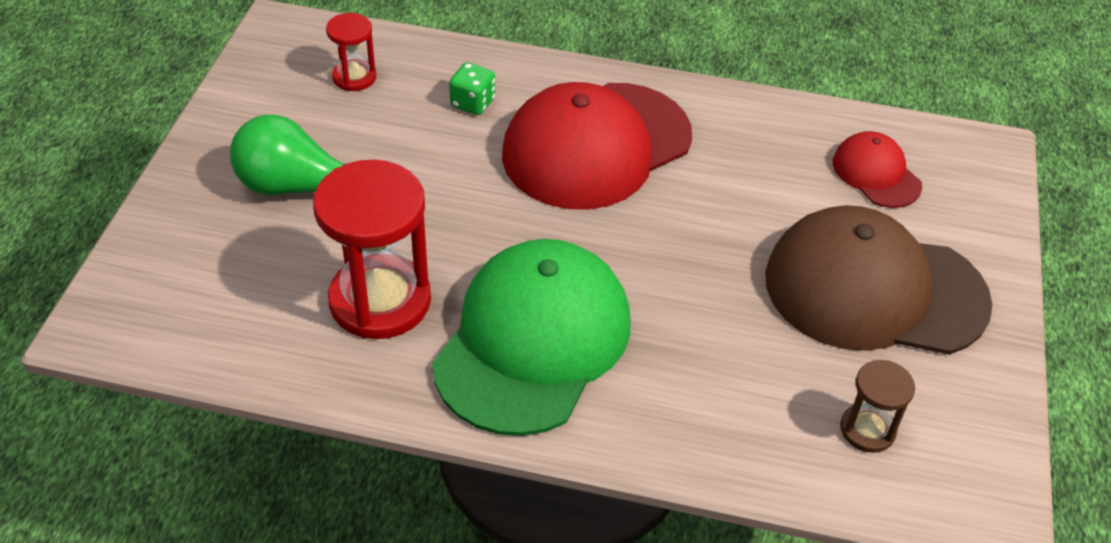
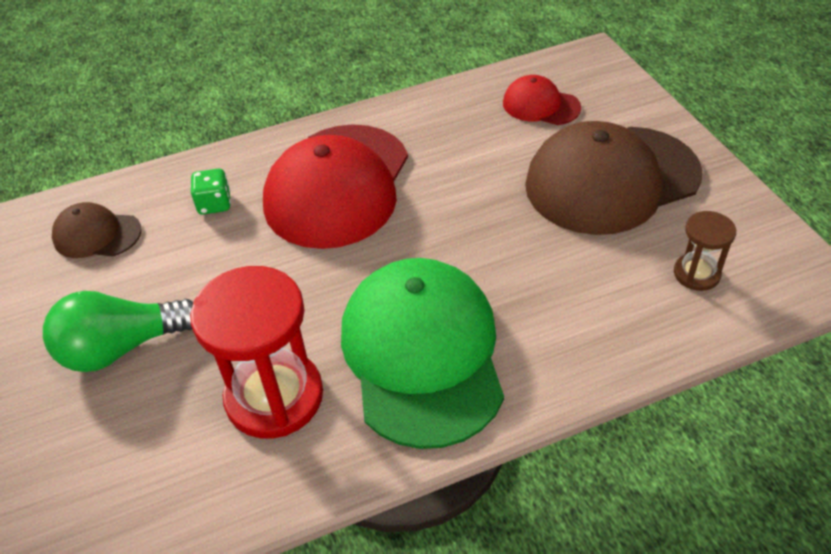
camera: 30 degrees left, 0 degrees up
(354, 77) = (97, 235): red hourglass -> brown cap

